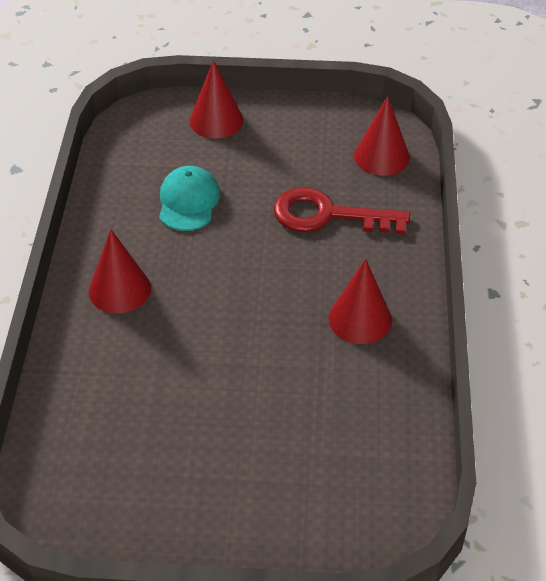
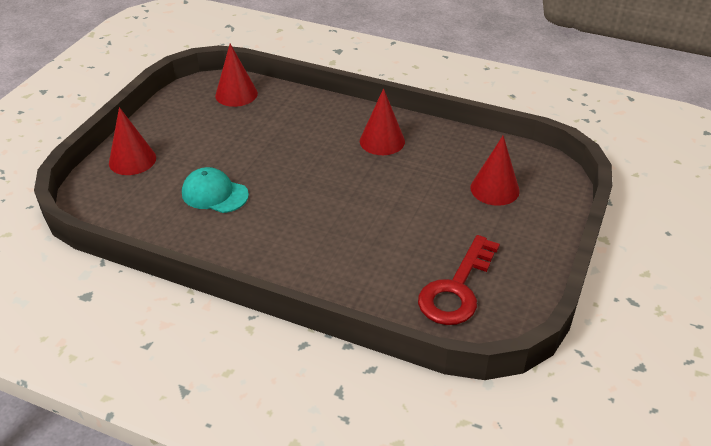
camera: 70 degrees left, 5 degrees down
(119, 289) = (287, 250): red cone -> red cone (494, 189)
(328, 215) = (277, 131): red key -> red key (456, 289)

